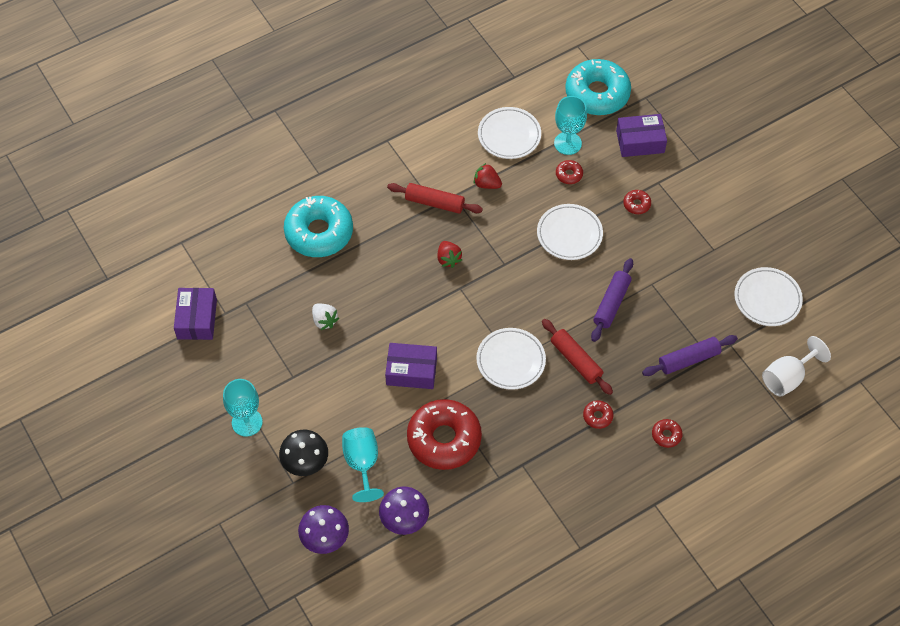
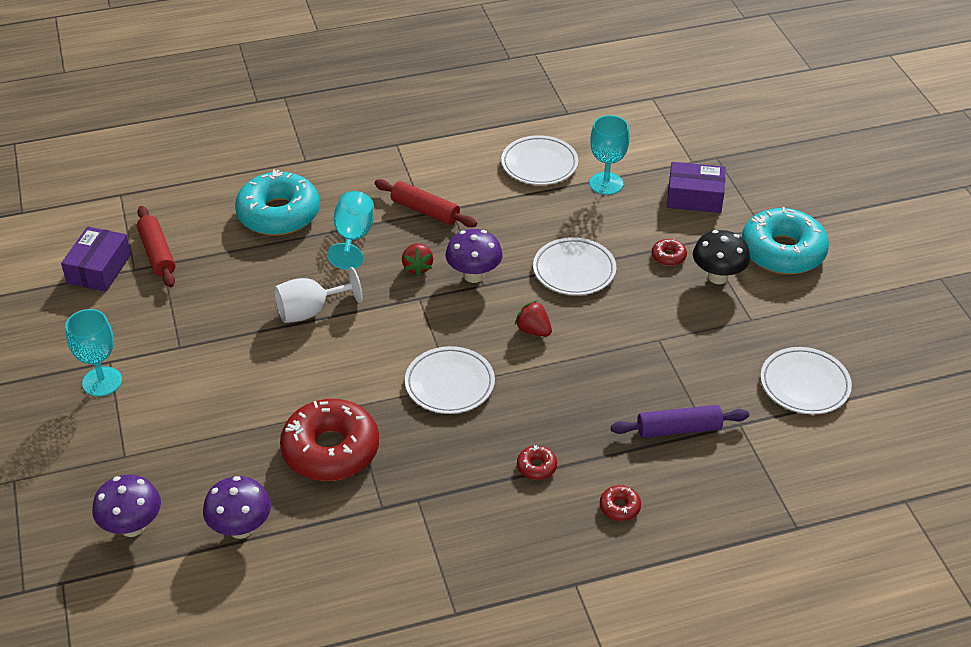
camera: 15 degrees right, 15 degrees down
(305, 463) = (149, 439): black mushroom -> black mushroom (717, 277)
(324, 320) = (244, 299): white strawberry -> none
(362, 464) = (217, 454): turquoise goblet -> turquoise goblet (353, 237)
(411, 371) = (323, 370): purple box -> none
(487, 184) = (494, 204): red strawberry -> red strawberry (533, 330)
(494, 257) = (474, 275): none -> purple mushroom
(569, 174) = (596, 213): red donut -> none
(576, 360) = (532, 400): red rolling pin -> red rolling pin (157, 253)
(597, 94) = (659, 144): turquoise donut -> turquoise donut (782, 251)
(611, 304) = (600, 350): purple rolling pin -> none
(787, 378) = (805, 476): white goblet -> white goblet (310, 311)

